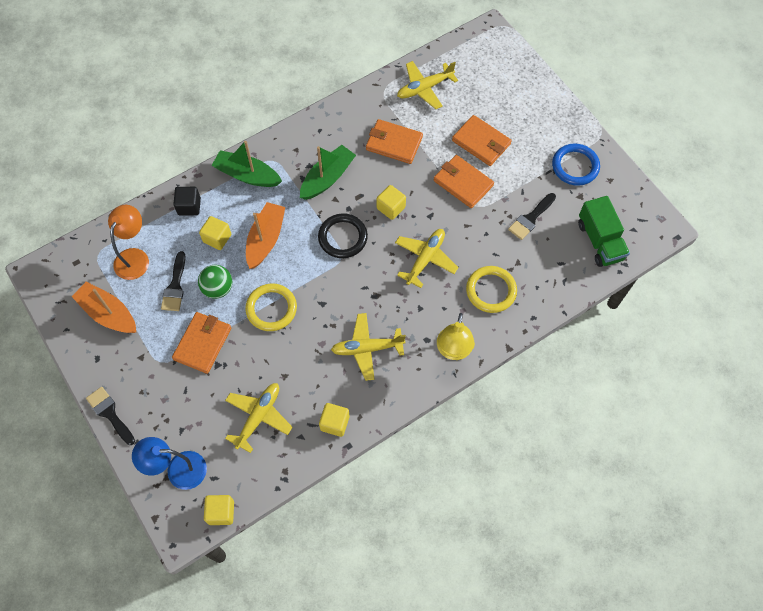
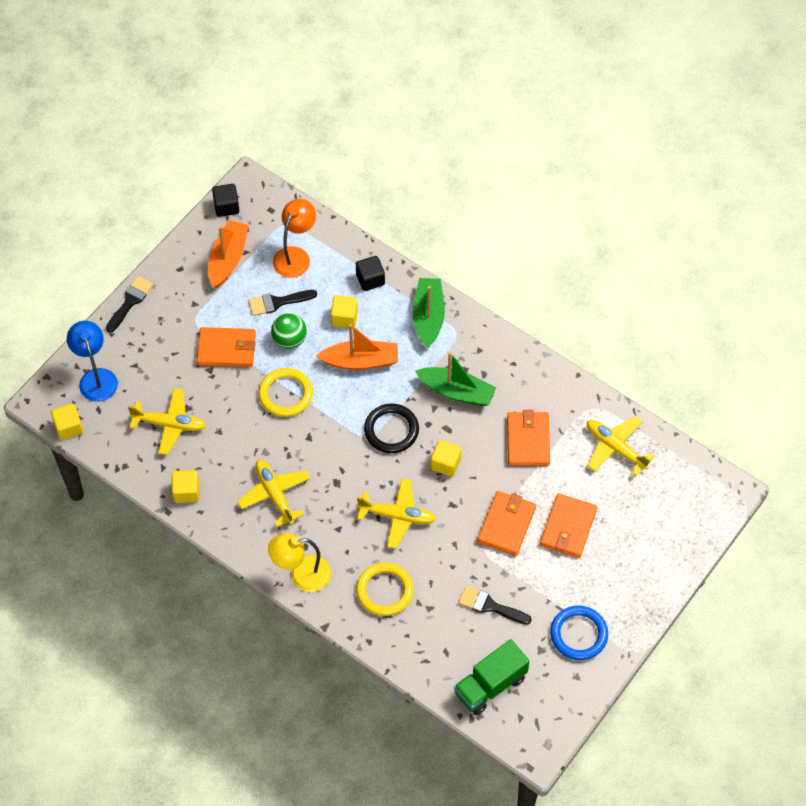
camera: 70 degrees right, 5 degrees down
(52, 298) = (226, 206): none -> black cube
(135, 257) = (295, 256): orange lamp -> orange lamp turned 60 degrees counterclockwise

